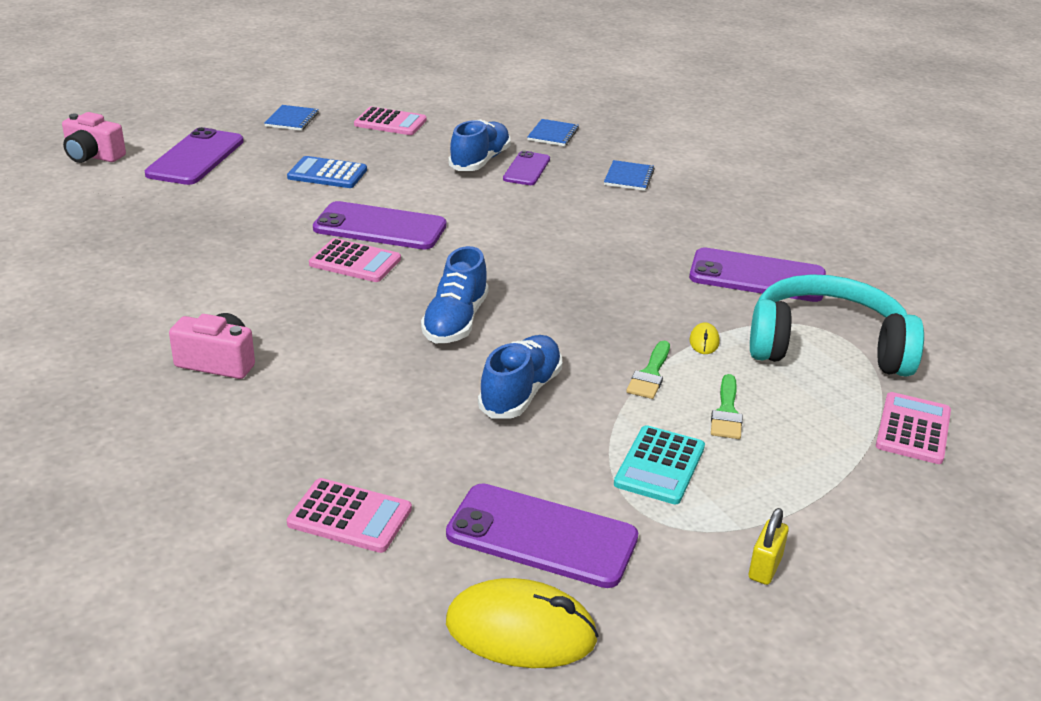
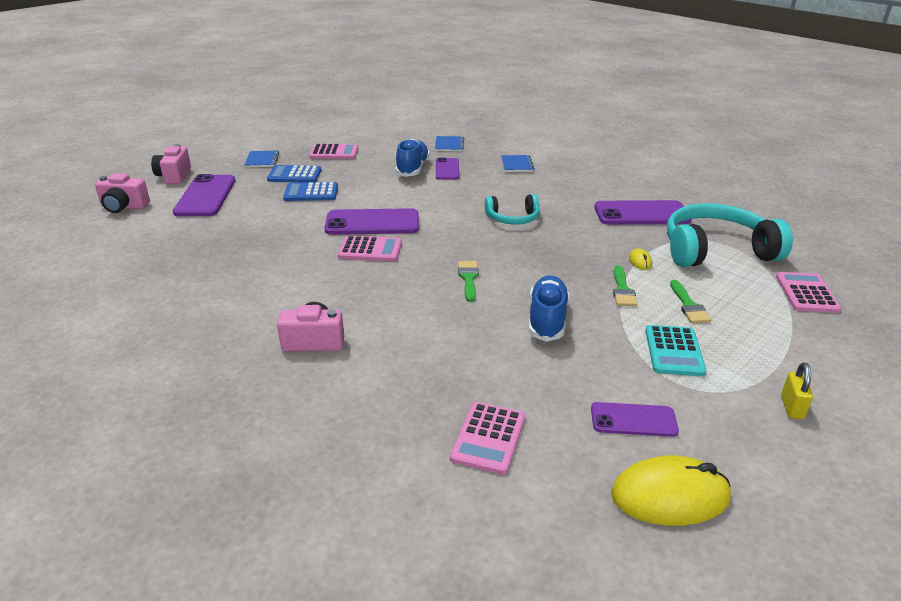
camera: 15 degrees left, 0 degrees up
(172, 125) = (174, 176): none -> pink camera
(321, 146) = (294, 175): none -> blue calculator
(350, 516) = (488, 438): pink calculator -> pink calculator turned 105 degrees clockwise
(455, 321) = (468, 278): blue shoe -> green brush
(542, 536) = (633, 420): purple phone -> purple phone, size x0.60
(569, 252) = (513, 218): none -> turquoise headphones

